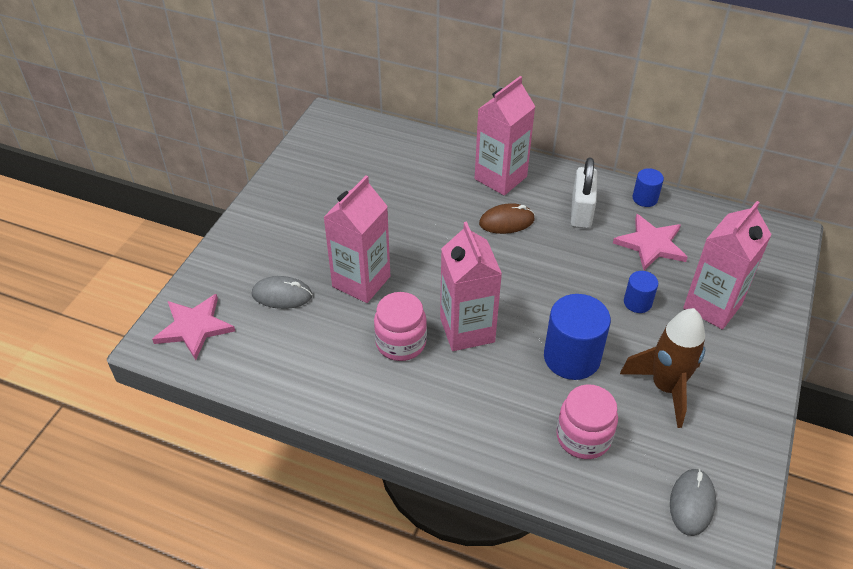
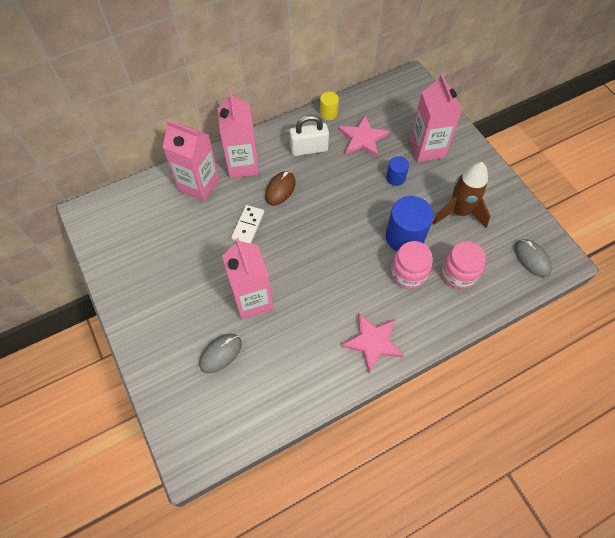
camera: 50 degrees left, 15 degrees up
(194, 327) = (198, 427): pink star -> pink star (373, 342)
(401, 342) = (320, 313): pink jar -> pink jar (408, 273)
(438, 225) = (248, 225): none -> white domino
(467, 330) = (341, 272): pink carton -> pink carton (199, 185)
(581, 212) = (309, 149): white padlock -> white padlock turned 60 degrees counterclockwise
(645, 198) = (328, 113): blue cylinder -> yellow cylinder

